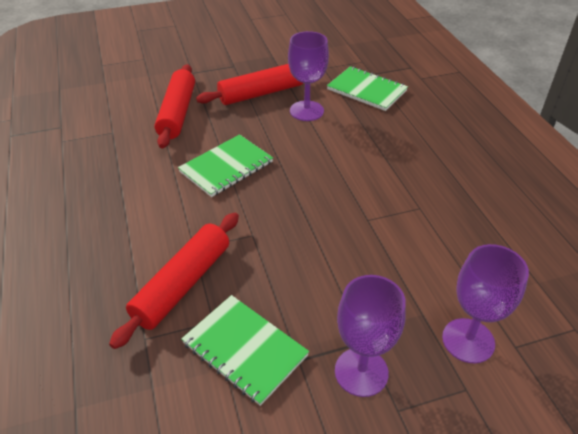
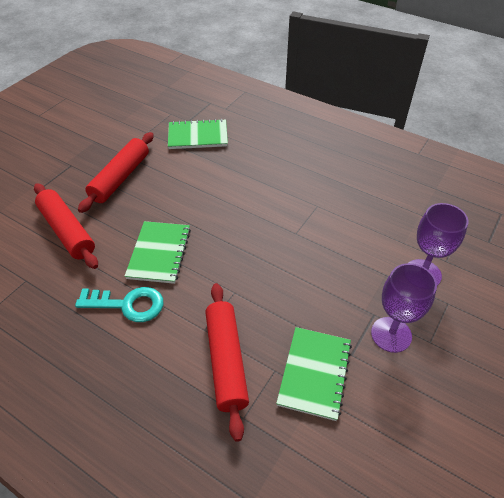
camera: 40 degrees left, 5 degrees up
(159, 191) = (128, 304): none -> turquoise key
(244, 349) = (314, 373): green notebook -> green notebook turned 75 degrees counterclockwise
(306, 111) = (171, 174): purple goblet -> none

